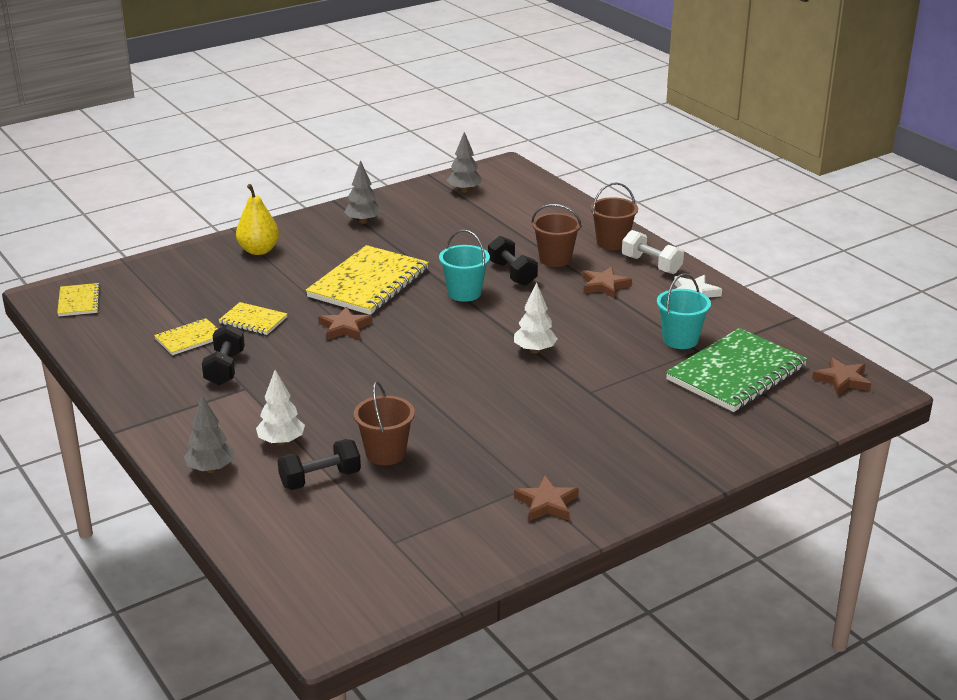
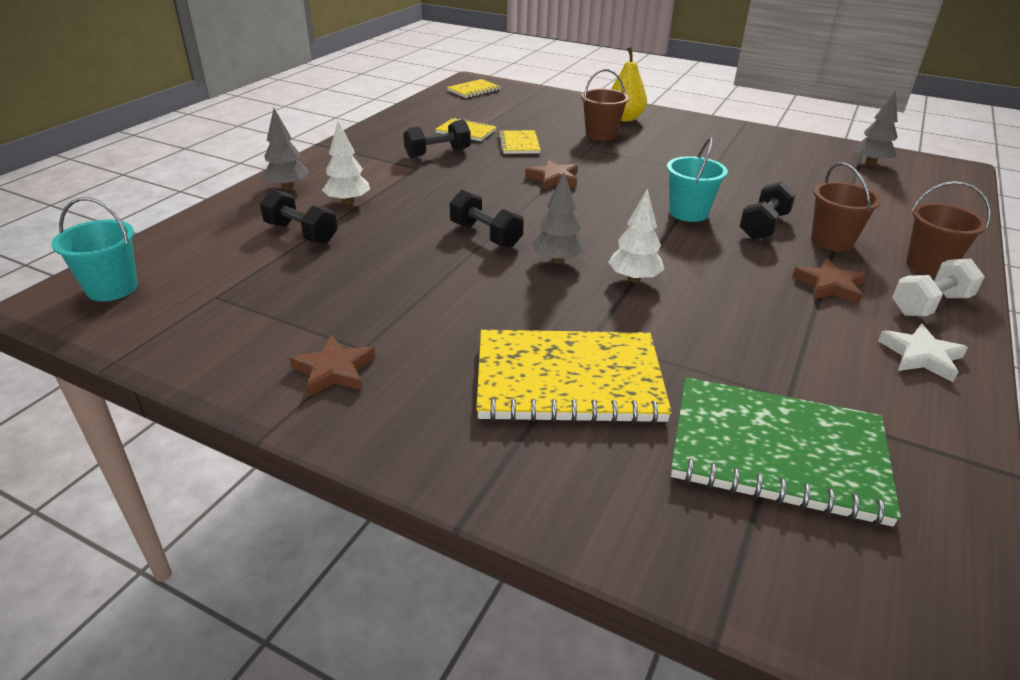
camera: 60 degrees right, 5 degrees up
(363, 221) = (735, 139): grey tree -> grey tree (557, 260)
(368, 283) = (638, 168): yellow notebook -> yellow notebook (568, 380)
(385, 453) = (365, 251): brown bucket -> brown bucket (601, 135)
(413, 390) = (485, 235): none -> black dumbbell
(651, 265) = (930, 305): white dumbbell -> white dumbbell turned 45 degrees clockwise
(680, 340) = (793, 375): turquoise bucket -> turquoise bucket (112, 288)
(842, 380) = (914, 594): brown star -> none

